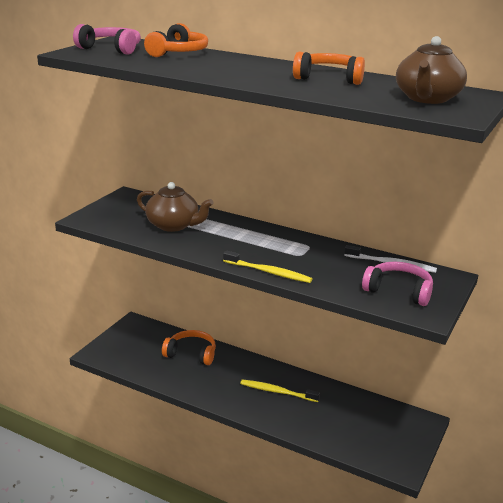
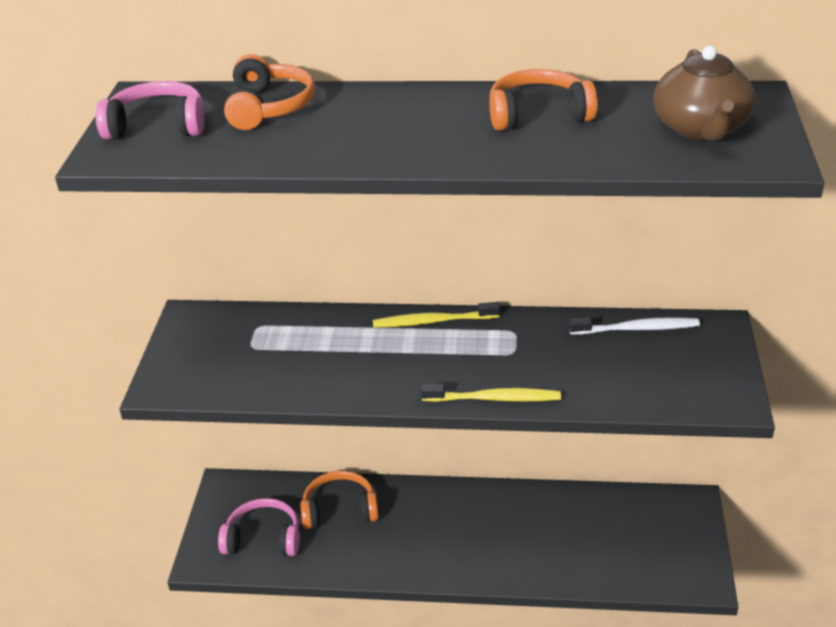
camera: 20 degrees left, 10 degrees up
(173, 225) = (302, 355): brown teapot -> none
(277, 392) = (490, 527): yellow toothbrush -> yellow toothbrush (433, 321)
(399, 291) = (675, 373): pink headphones -> pink headphones (263, 538)

